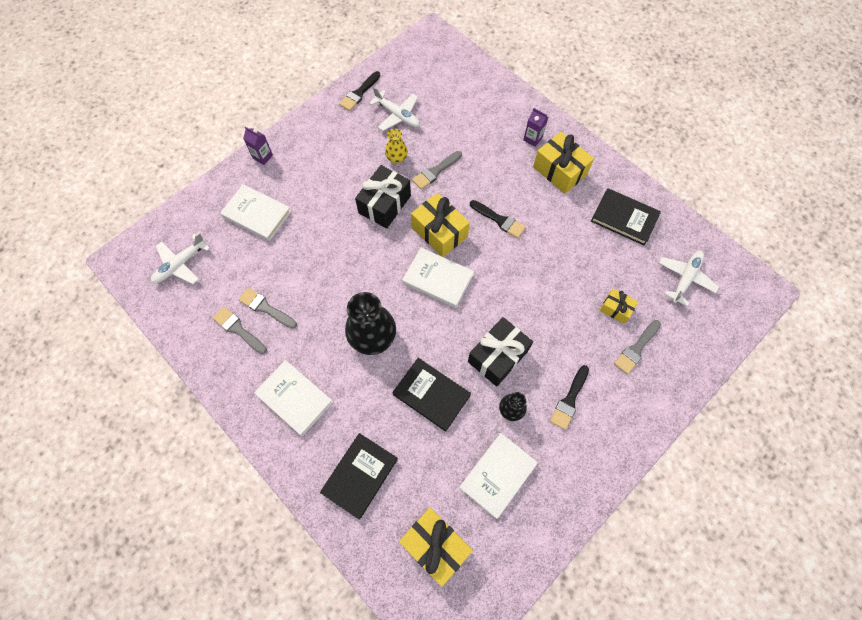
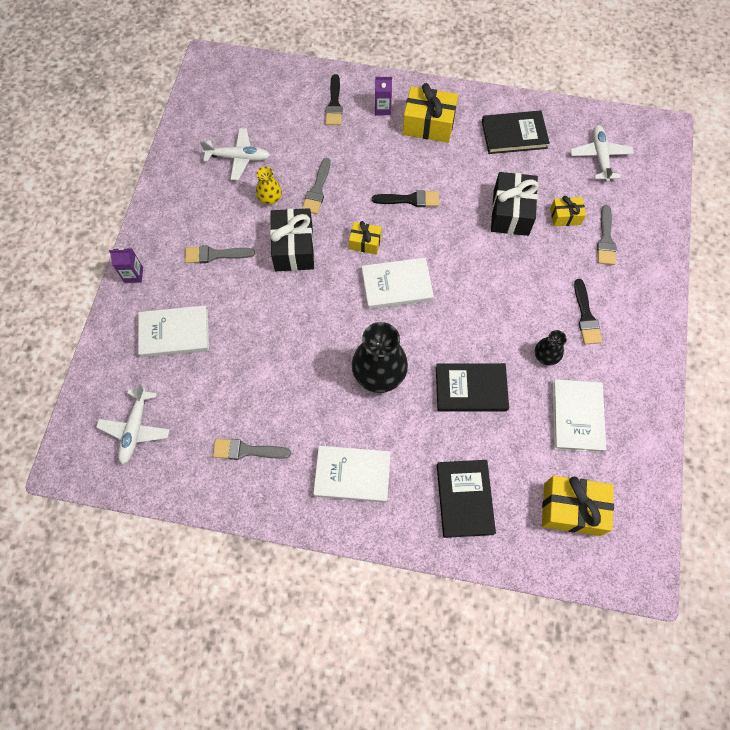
camera: 35 degrees left, 0 degrees up
(266, 308) = (257, 413): grey brush -> grey brush (215, 255)
(359, 93) = (182, 157): black brush -> black brush (334, 104)
(439, 232) = (365, 242): yellow gift -> yellow gift, size x0.56
(498, 356) = (500, 319): black gift -> black gift (511, 212)

